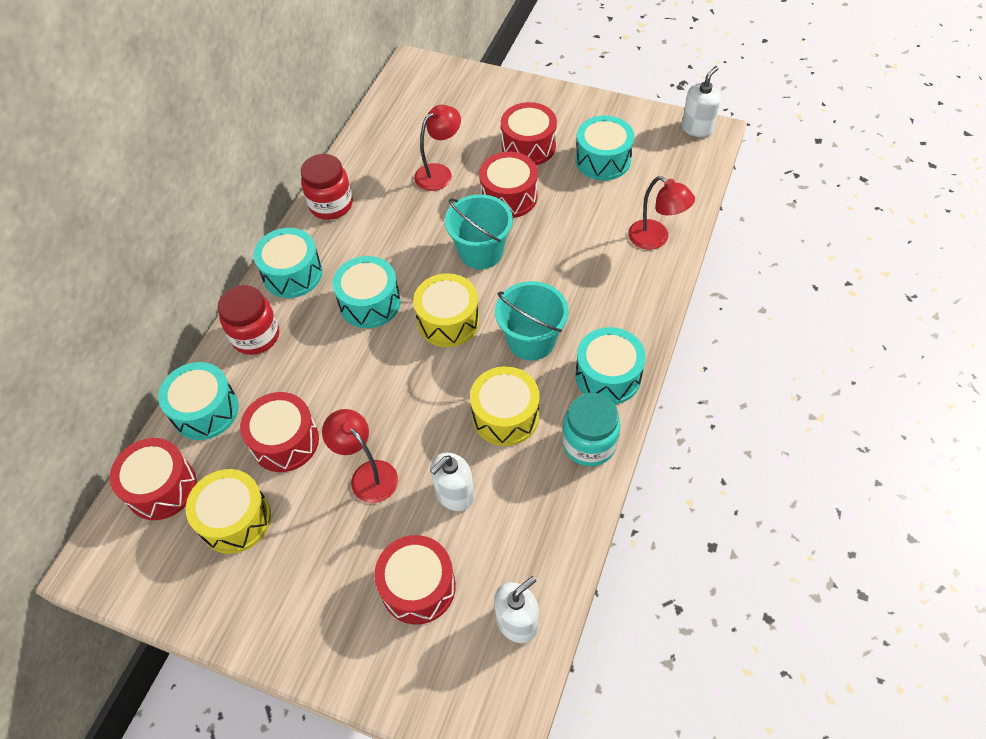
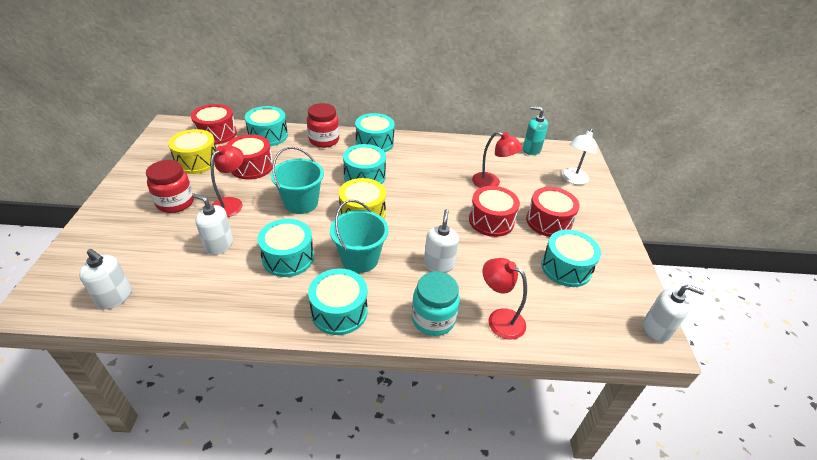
camera: 65 degrees right, 15 degrees down
(331, 205) = (435, 145): red jar -> red jar (175, 202)
(387, 110) = (531, 149): none -> turquoise soap dispenser
(418, 587) = (147, 242): red drum -> none
(464, 95) = (573, 180): none -> white lamp
(481, 252) = (430, 217): turquoise bucket -> turquoise bucket (301, 203)
(505, 416) = (288, 258): yellow drum -> turquoise drum
(564, 267) = (439, 264): none -> white soap dispenser
(589, 444) = (271, 311): turquoise jar -> turquoise jar (433, 319)
(655, 239) = (499, 319): red lamp -> red lamp turned 105 degrees clockwise

